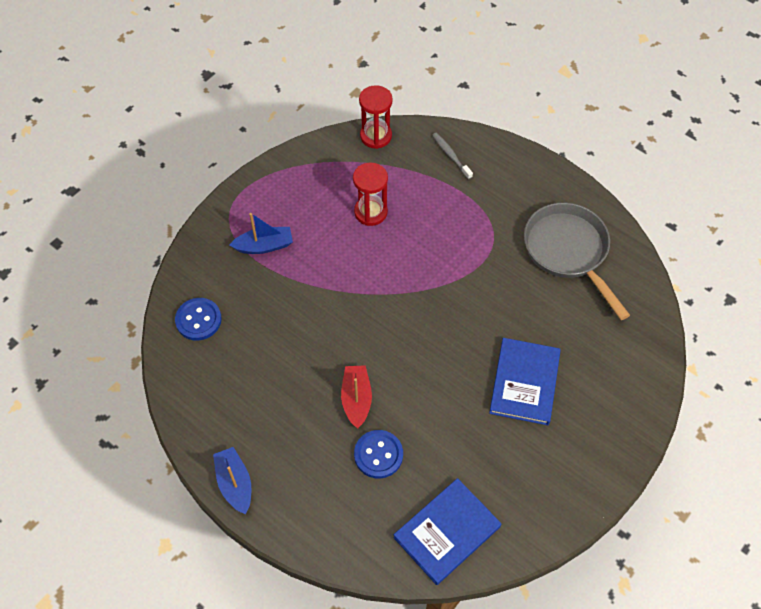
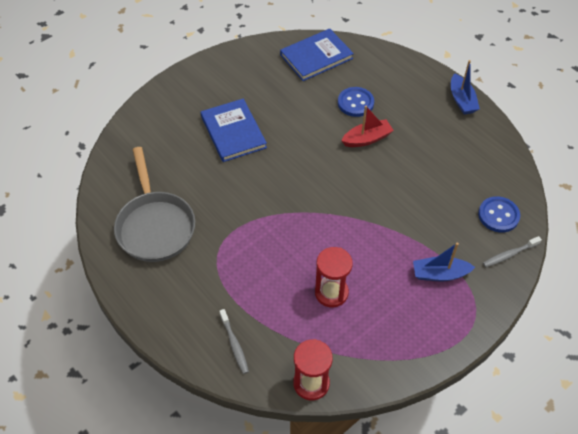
camera: 170 degrees left, 5 degrees down
(190, 277) = (509, 254): none -> grey toothbrush
(356, 399) = (367, 139): red boat -> red boat turned 120 degrees counterclockwise
(524, 382) = (233, 132): blue book -> blue book turned 45 degrees counterclockwise

